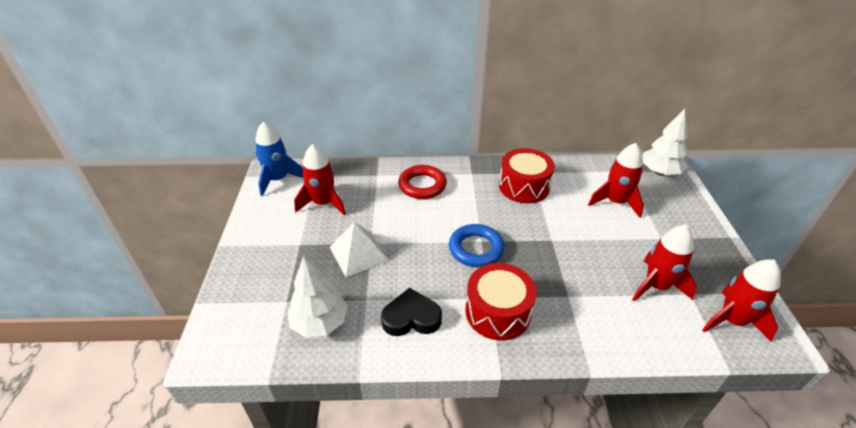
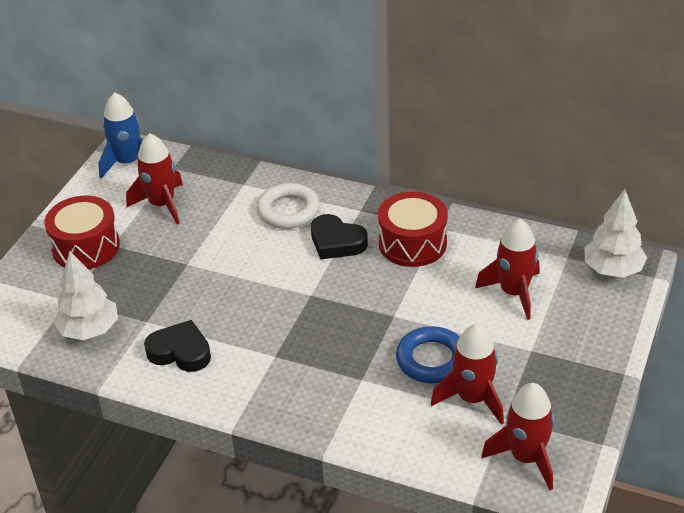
camera: 25 degrees right, 0 degrees up
(358, 253) = (167, 272): white pyramid -> none
(422, 185) = (288, 211): red ring -> white ring
(472, 198) = (336, 242): none -> black heart
(476, 249) = (297, 301): blue ring -> blue ring (432, 359)
(498, 312) = (272, 372): red drum -> red drum (86, 247)

